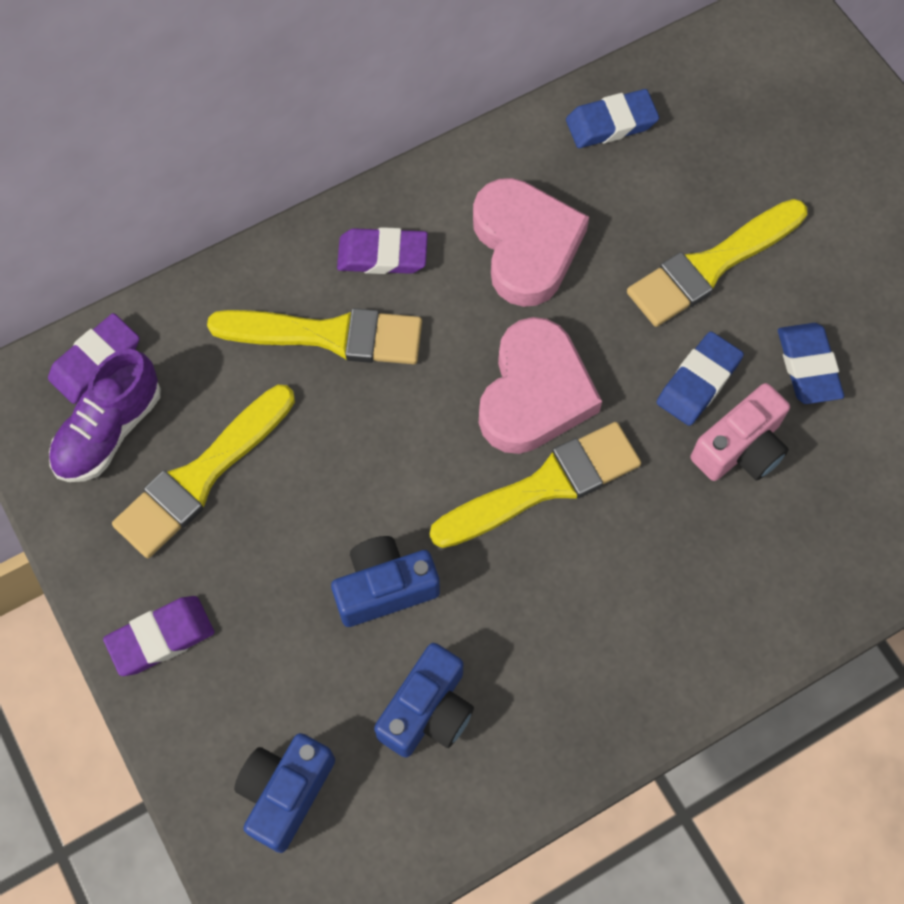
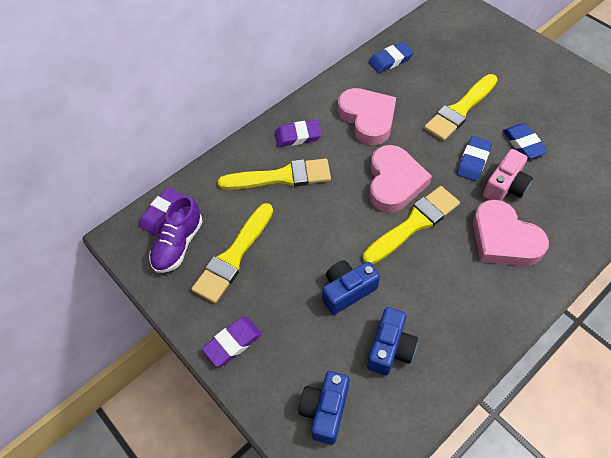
camera: 10 degrees left, 10 degrees down
(699, 553) = (504, 239): none -> pink heart

